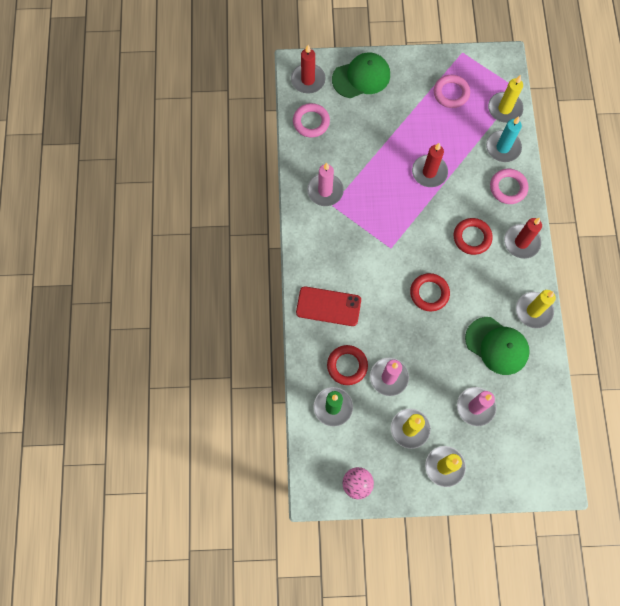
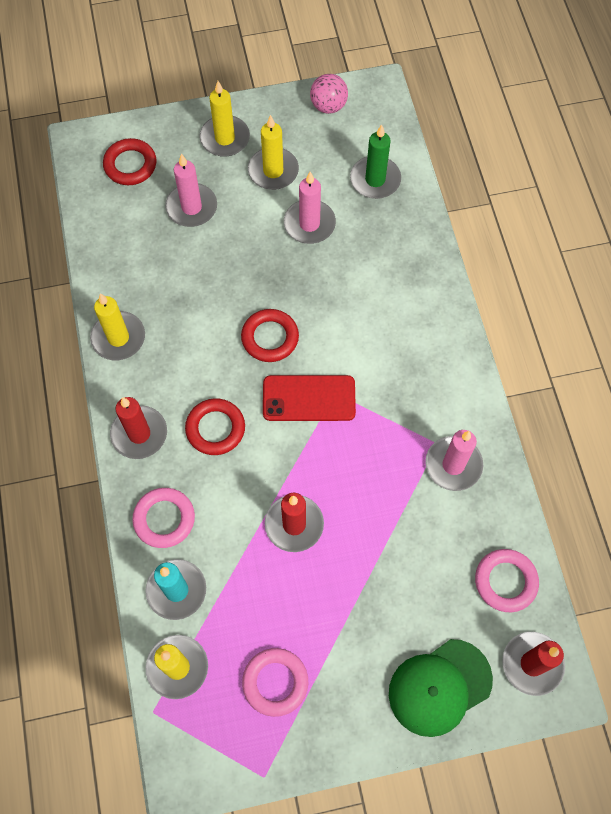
camera: 170 degrees right, 5 degrees down
(328, 306) = (408, 298): red phone -> red phone (309, 398)
(347, 365) = (367, 229): red ring -> red ring (130, 165)
(497, 346) = (168, 284): green cap -> none

